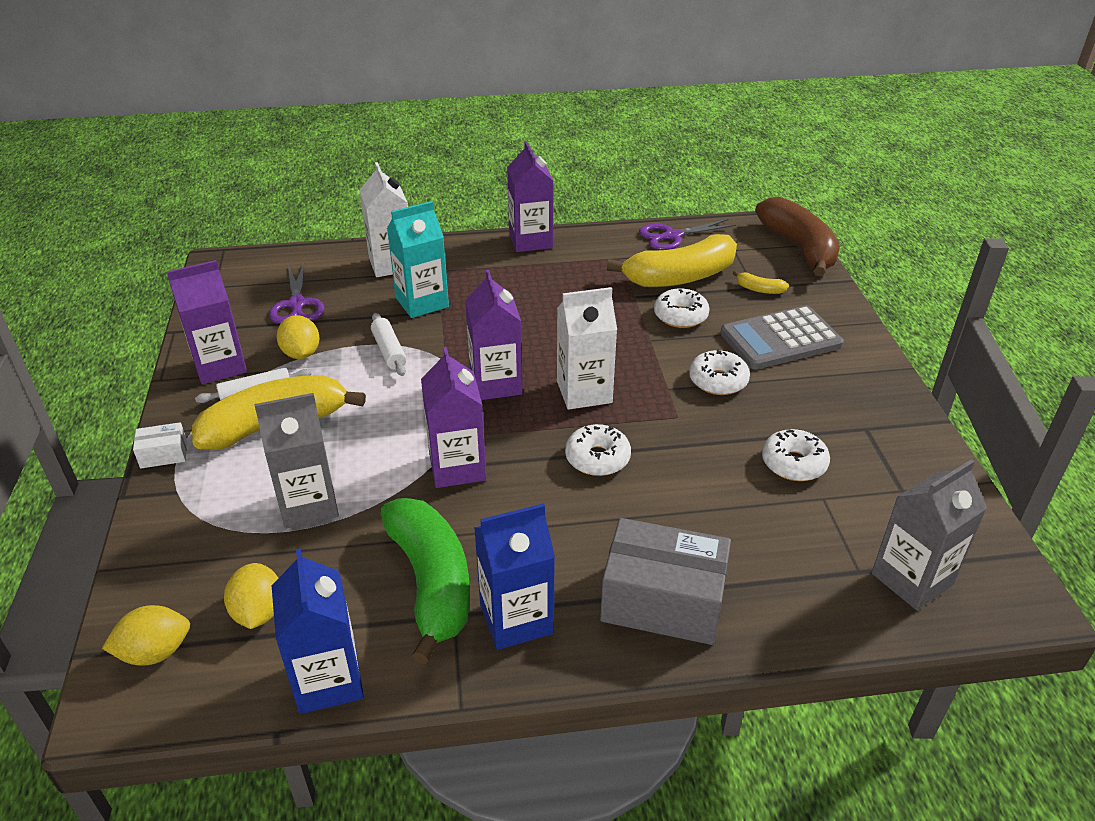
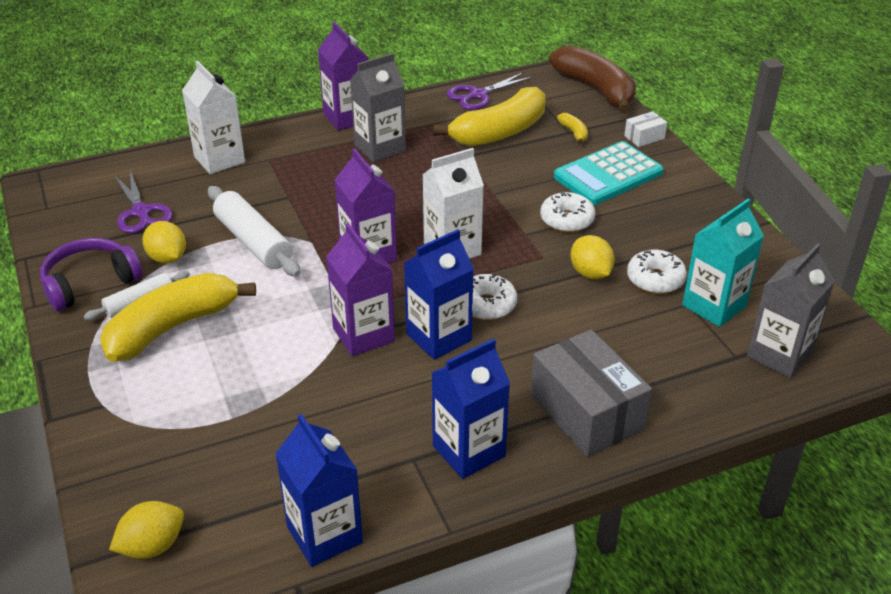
camera: 15 degrees left, 0 degrees up
(164, 454) = (73, 374): white box -> white box (644, 137)
(220, 366) = (90, 283): purple carton -> purple headphones
(258, 612) = (234, 493): yellow lemon -> yellow lemon (590, 273)
(309, 504) = (238, 392): grey carton -> grey carton (380, 148)
(389, 351) = (253, 242): white rolling pin -> white rolling pin, size x1.66
(422, 302) = (266, 191): turquoise carton -> turquoise carton (714, 306)
(431, 583) = (382, 437): green banana -> none
(533, 484) = (439, 337): none -> blue carton
(662, 601) = (586, 412): grey box -> grey box turned 60 degrees clockwise
(680, 316) = (513, 167): white donut -> none
(759, 289) = (574, 133): yellow banana -> yellow banana turned 120 degrees counterclockwise
(780, 339) = (608, 175): grey calculator -> turquoise calculator

